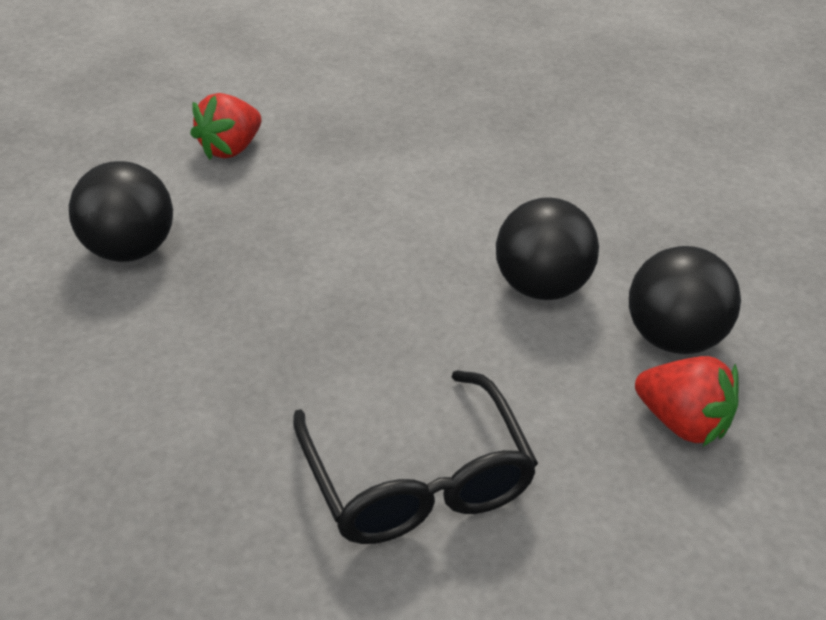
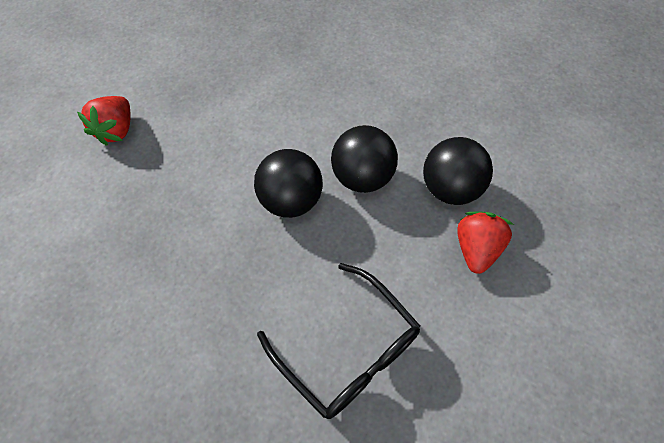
camera: 20 degrees left, 20 degrees up
(130, 250) = (89, 243): black ball -> black ball (291, 200)
(681, 423) = (476, 249): red strawberry -> red strawberry turned 90 degrees counterclockwise

